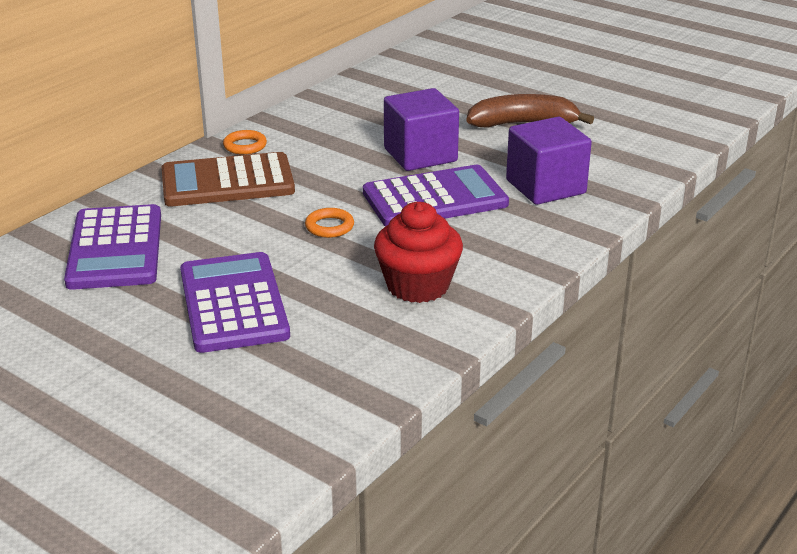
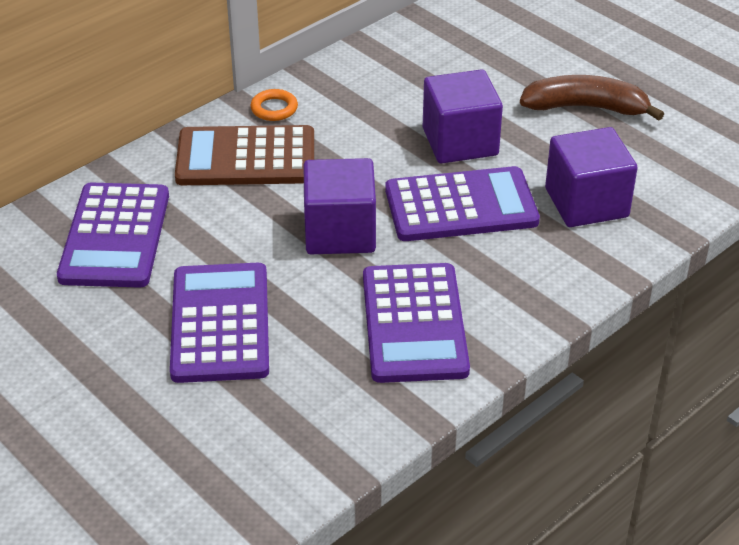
camera: 10 degrees right, 10 degrees up
(329, 227) = (340, 232): orange ring -> purple cube
(418, 285) = (414, 323): red cupcake -> purple calculator

